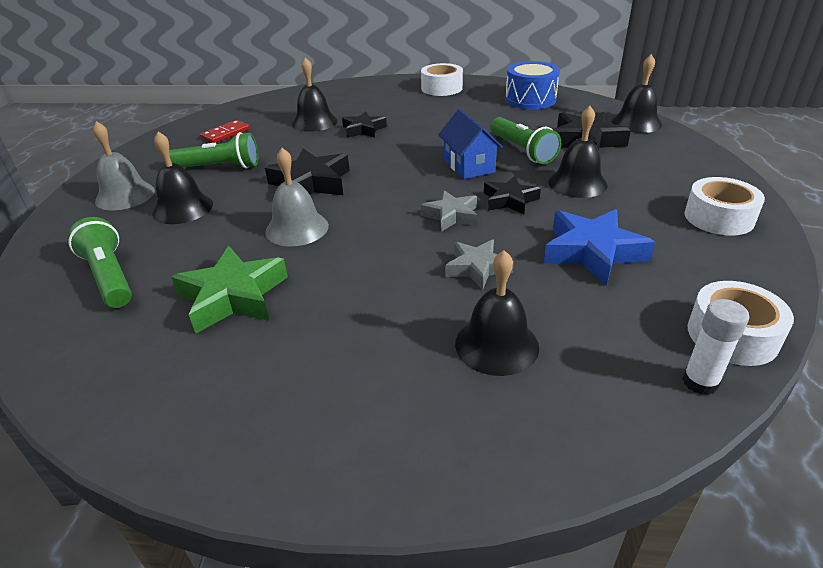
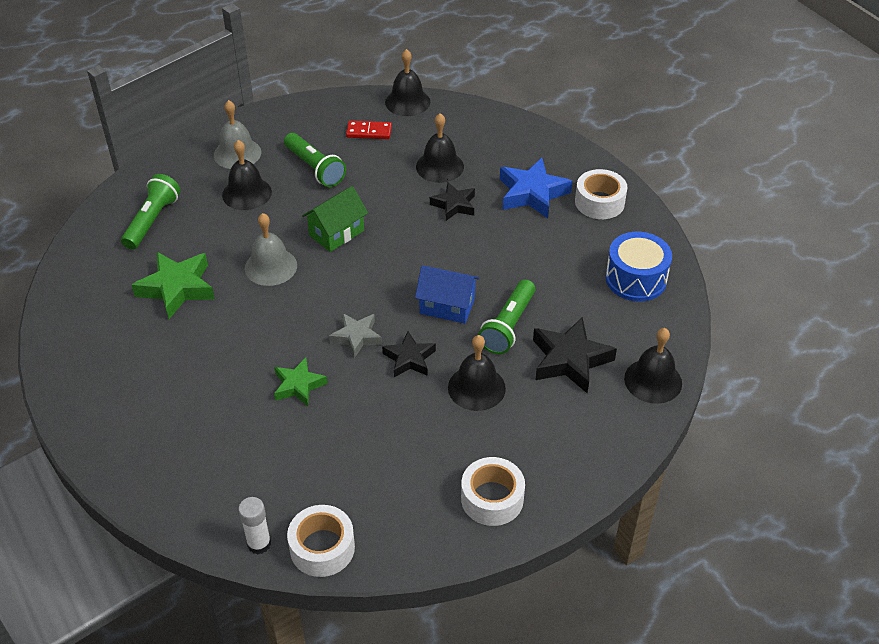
camera: 50 degrees right, 10 degrees up
(311, 183) = (336, 233): black star -> green house
(469, 166) = (447, 306): blue house -> blue house turned 75 degrees clockwise
(477, 268) = (298, 385): grey star -> green star
(496, 345) = (224, 434): black bell -> black bell (407, 102)
(592, 252) = (370, 439): blue star -> blue star (532, 193)

